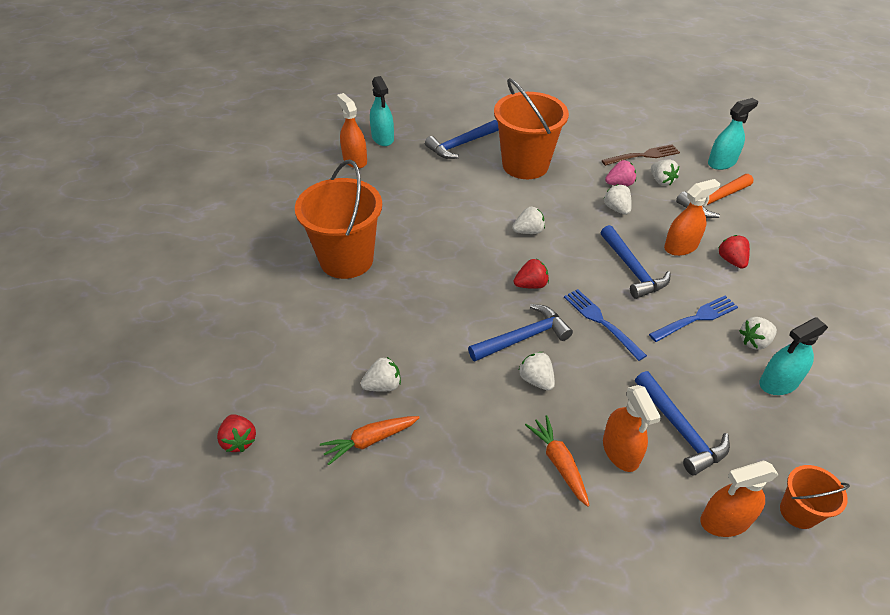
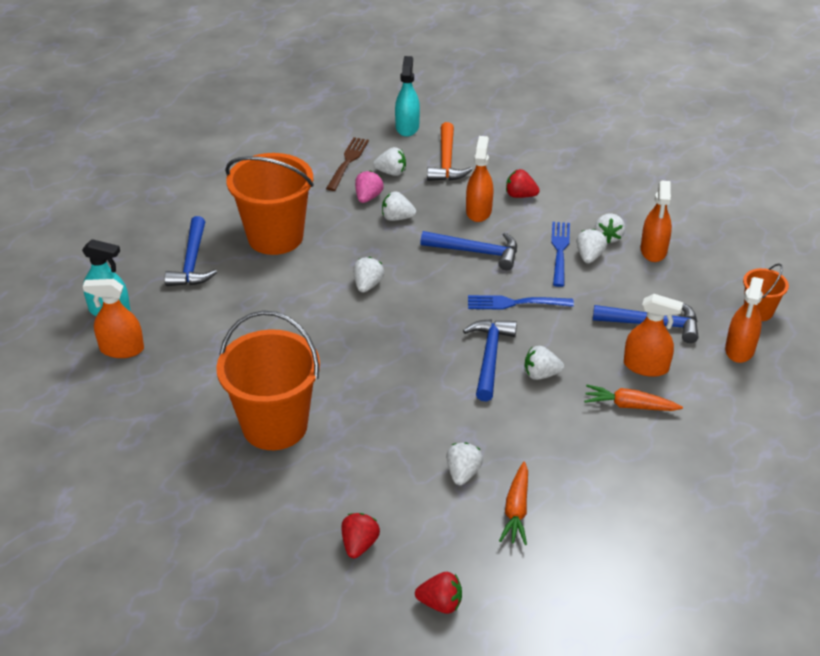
camera: 55 degrees left, 5 degrees down
(531, 285) = (434, 320): red strawberry -> red strawberry (359, 544)
(714, 341) = (589, 256): none -> white strawberry
(778, 382) = (653, 250): turquoise spray bottle -> orange spray bottle

